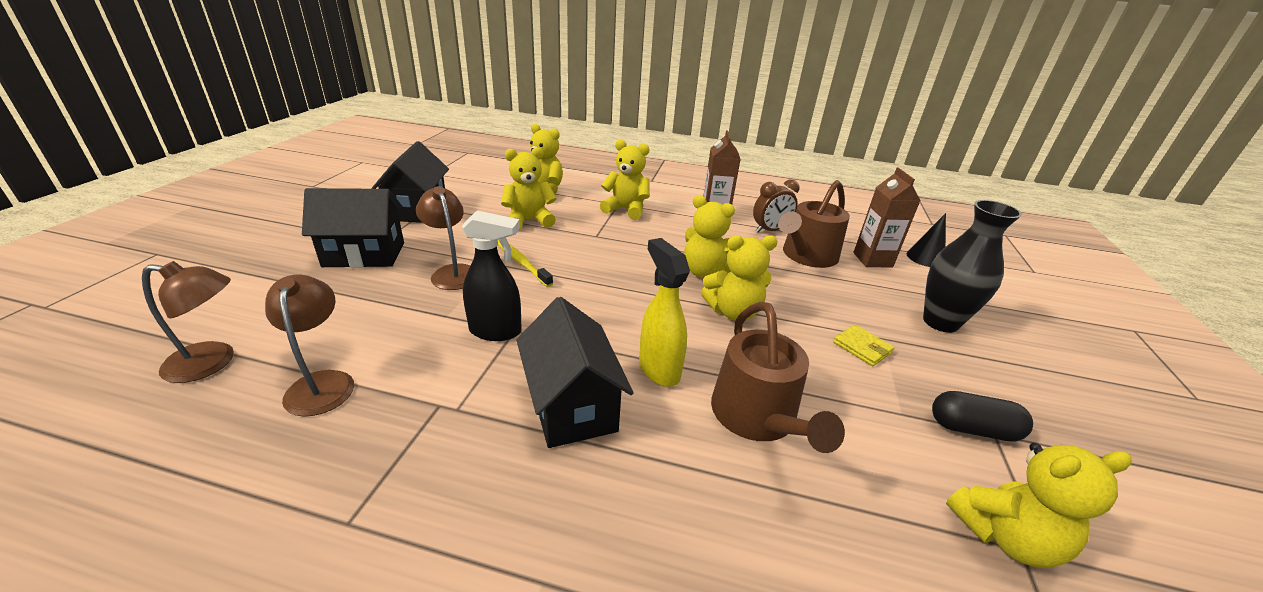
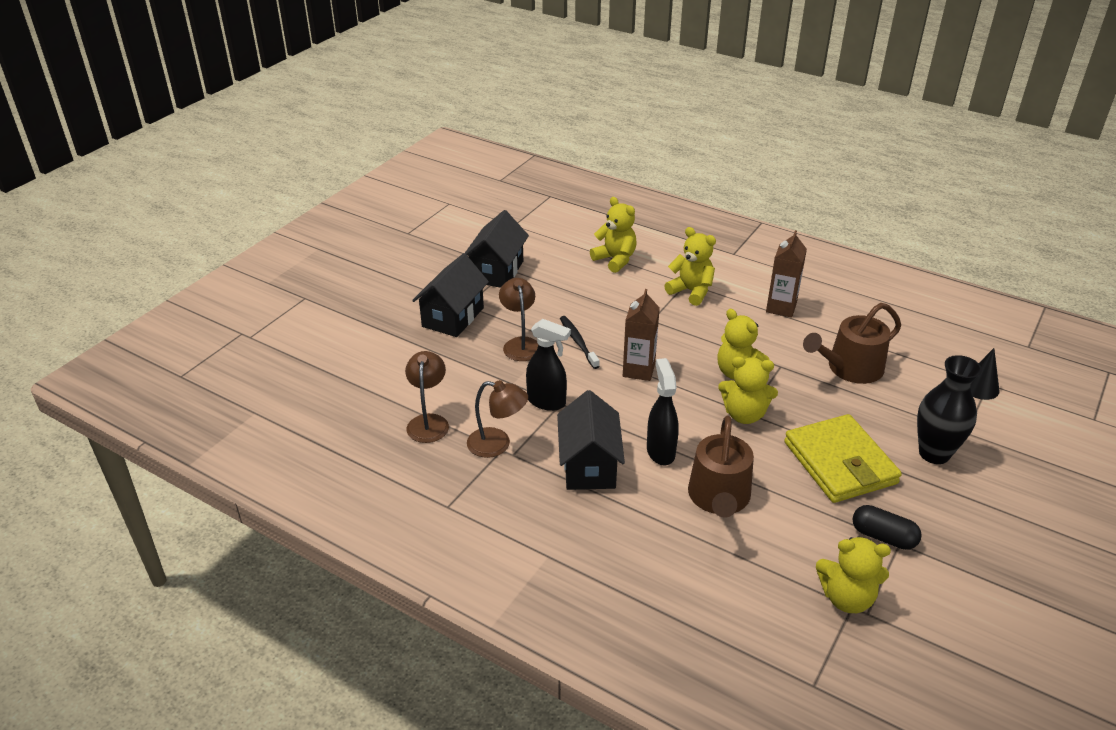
camera: 20 degrees right, 5 degrees up
(212, 363) = (361, 396): brown lamp -> brown lamp (497, 445)
(364, 254) = (453, 317): black house -> black house turned 75 degrees counterclockwise
(522, 263) = (578, 342): yellow toothbrush -> black toothbrush
(529, 220) = (594, 295): yellow teddy bear -> none
(659, 369) = (660, 451): yellow spray bottle -> black spray bottle
(770, 230) = (830, 334): brown clock -> none
(862, 347) = (840, 463): yellow wallet -> yellow wallet, size x2.43
(872, 260) = (918, 382): brown carton -> brown carton (638, 370)

